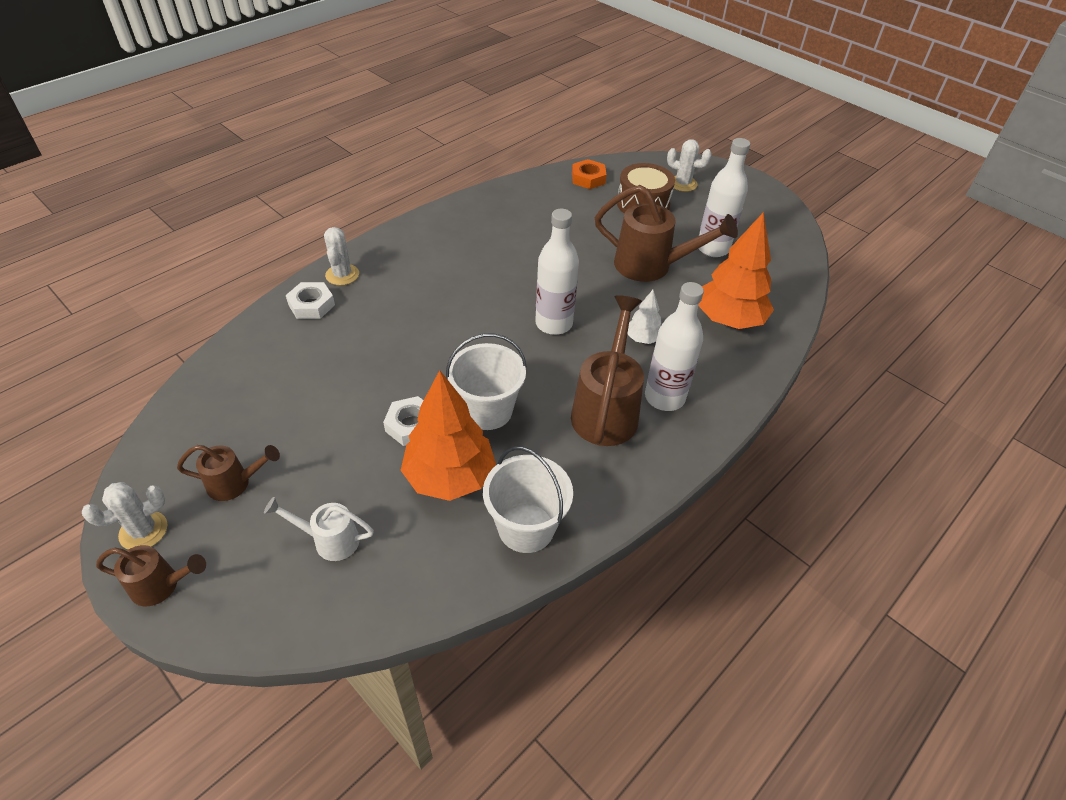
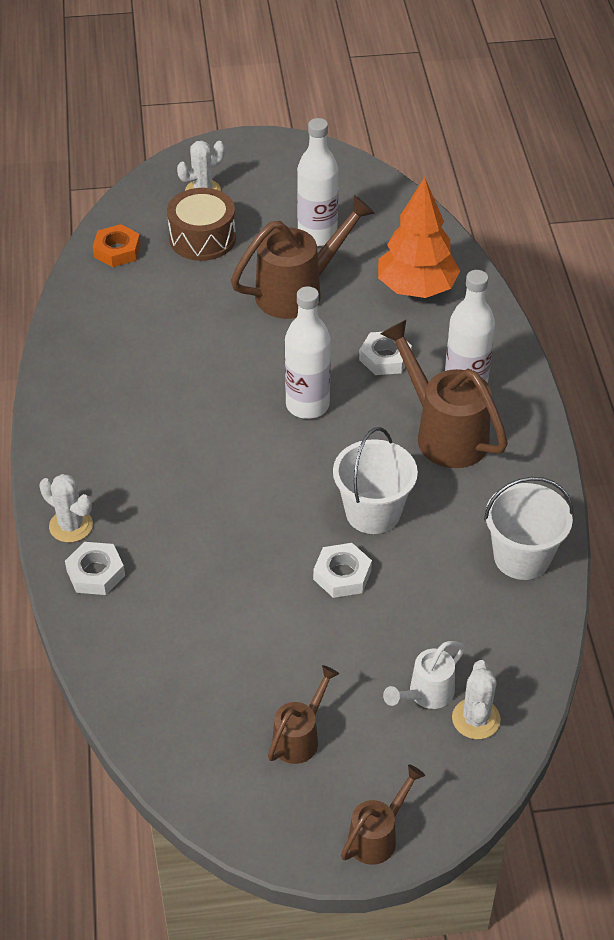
camera: 50 degrees left, 0 degrees up
(143, 531) = (300, 829): white cactus -> white cactus (476, 719)
(449, 477) = (426, 578): orange tree -> none
(643, 339) = (385, 358): white tree -> white nut

